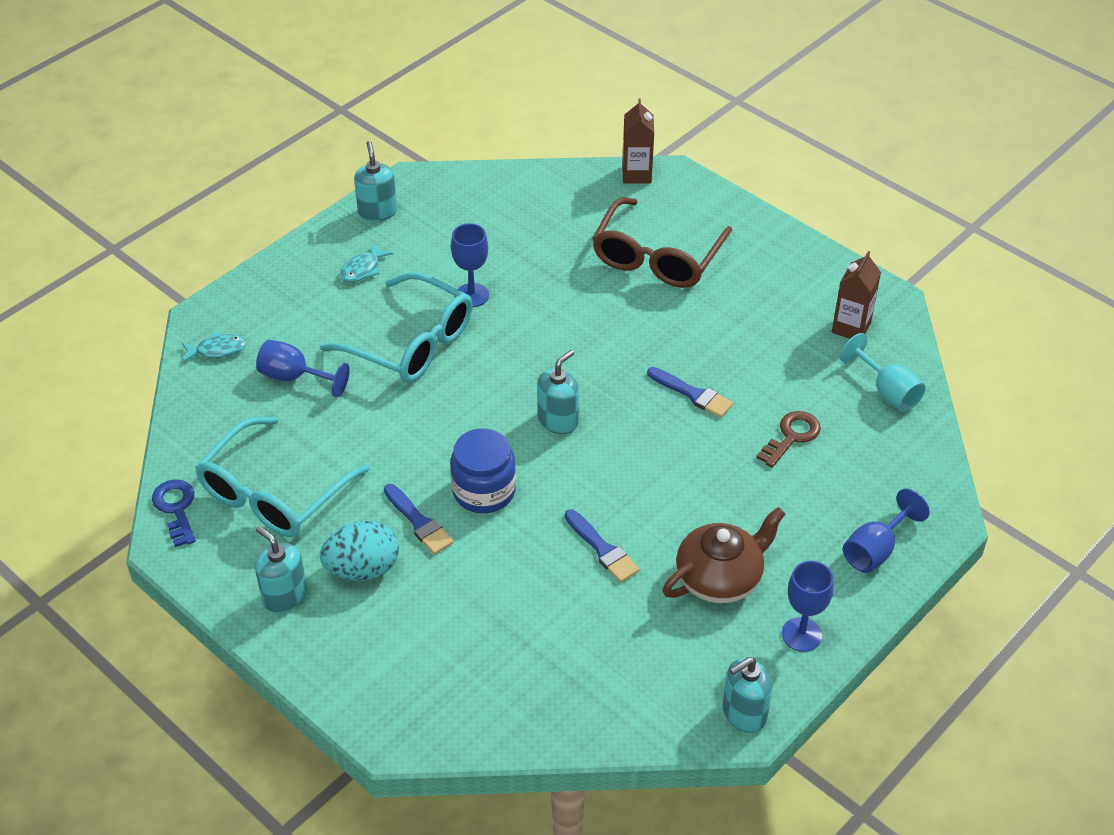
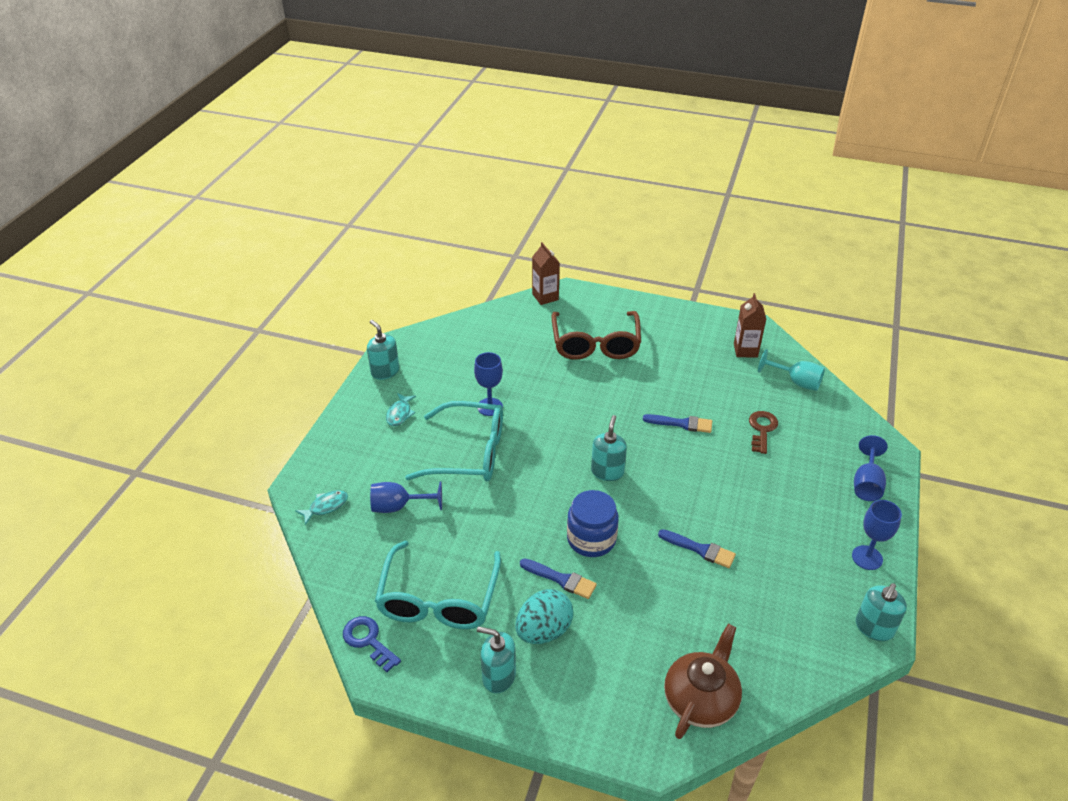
camera: 25 degrees left, 5 degrees down
(720, 578) = (789, 539): brown teapot -> brown teapot (700, 699)

